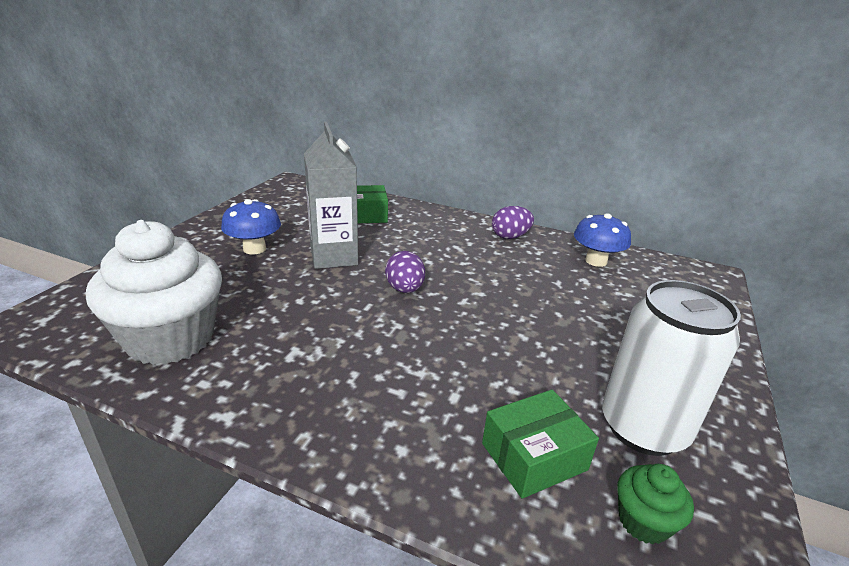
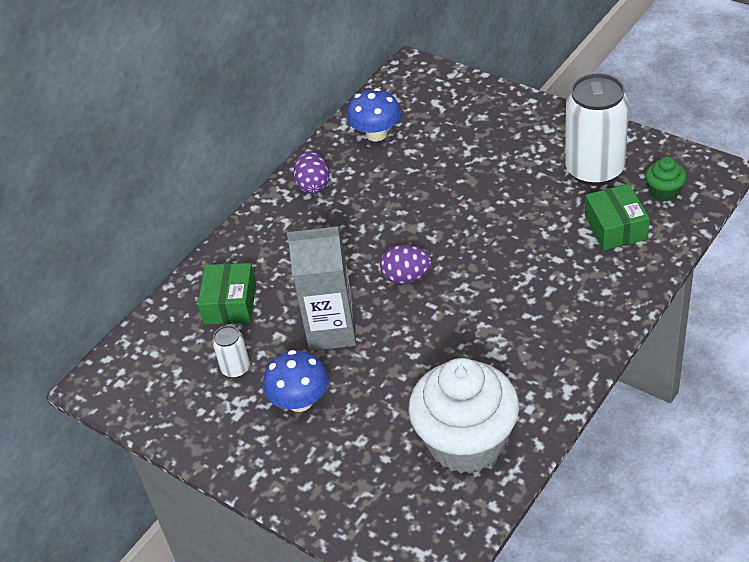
camera: 70 degrees left, 15 degrees up
(296, 222) = (236, 368): none -> white can

